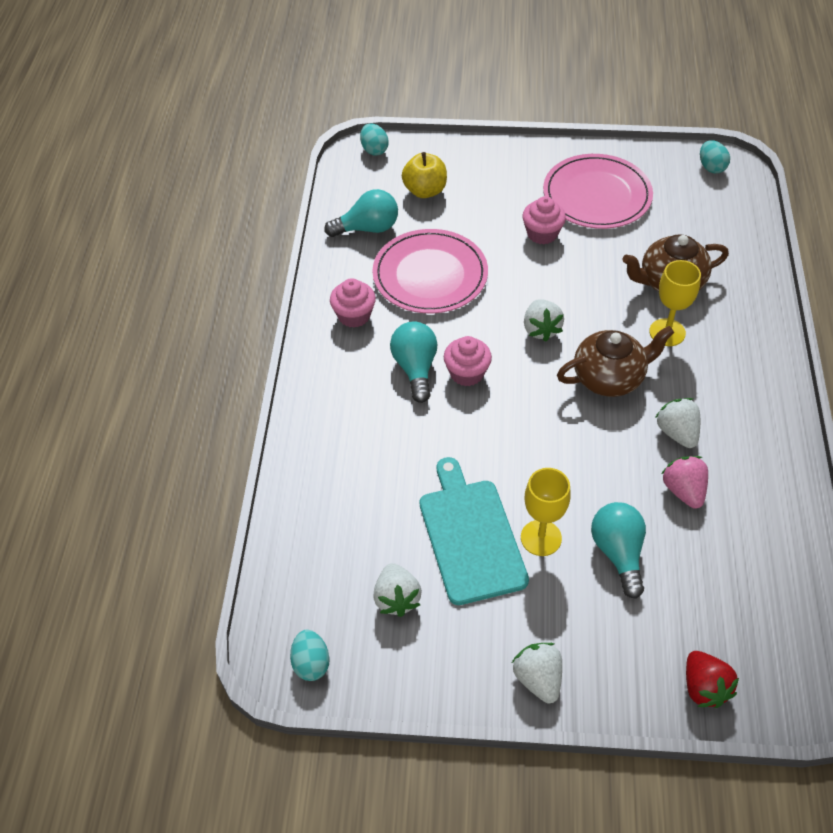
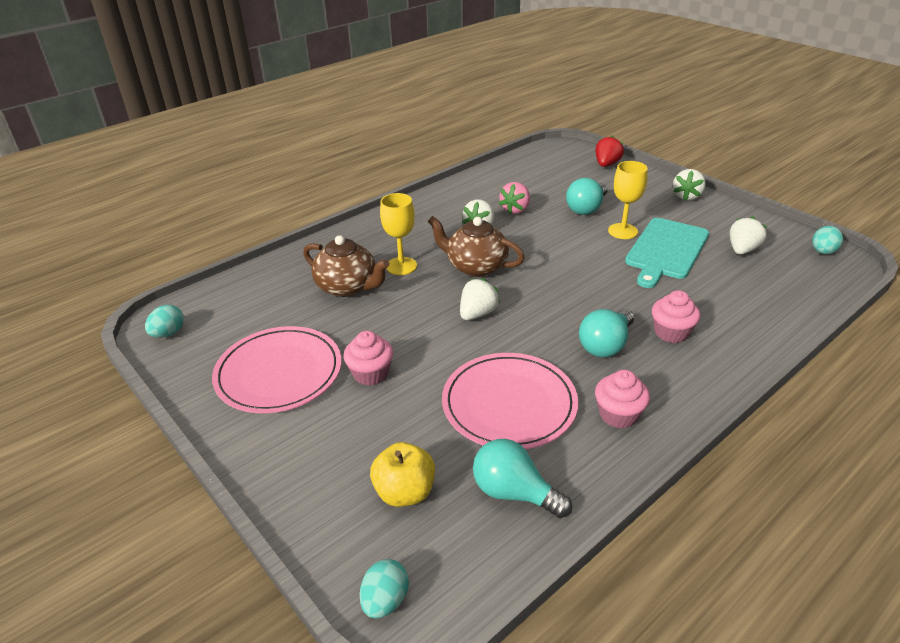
camera: 135 degrees left, 15 degrees down
(467, 373) = (568, 320): pink cupcake -> pink cupcake (671, 332)

